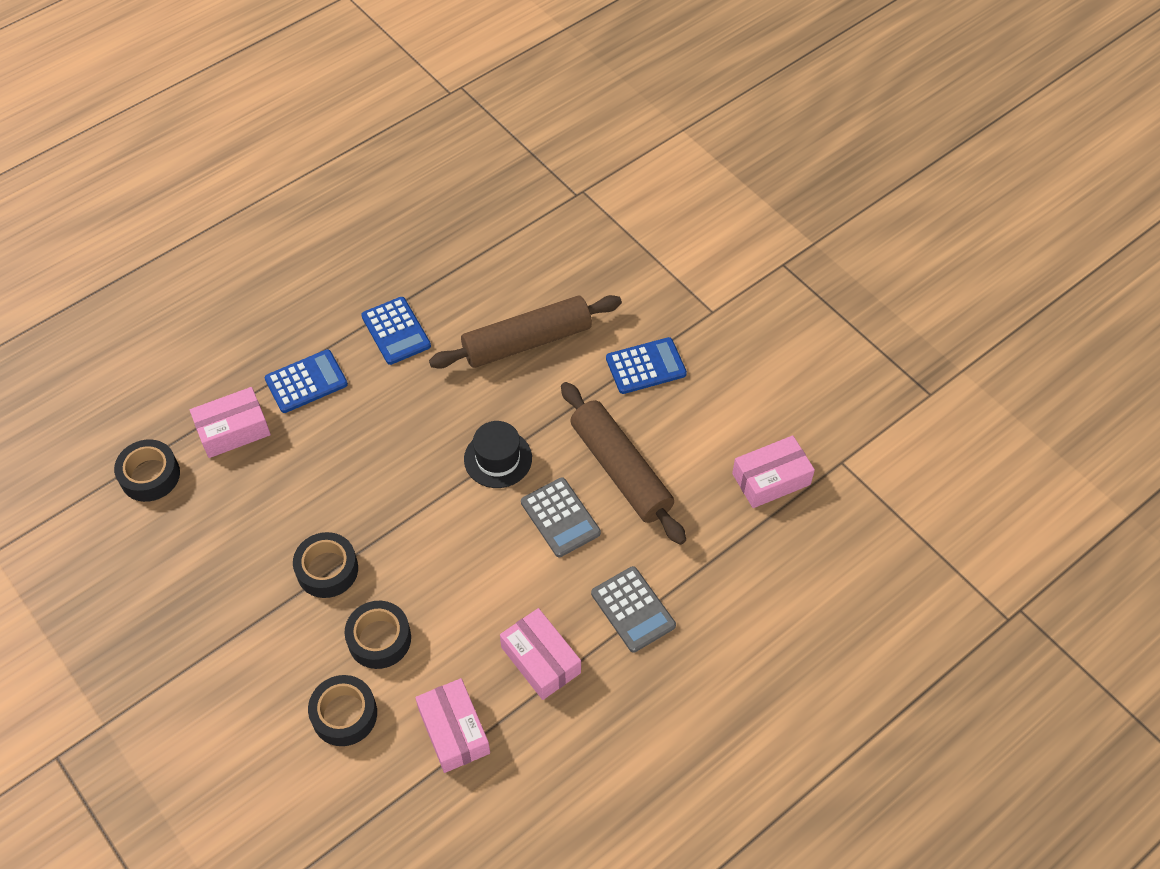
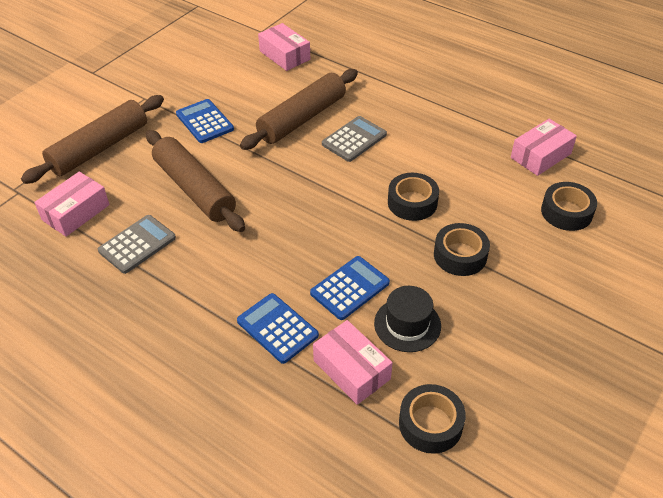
camera: 105 degrees left, 10 degrees down
(379, 639) = (499, 209): black tape -> black tape (412, 202)
(396, 331) = (201, 277): blue calculator -> blue calculator (350, 288)
(498, 458) = (316, 181): black hat -> black hat (407, 324)
(540, 660) = (467, 127): pink box -> pink box (76, 212)
(627, 263) = (99, 148): none -> brown rolling pin
(633, 609) = (408, 95): grey calculator -> grey calculator (137, 244)

